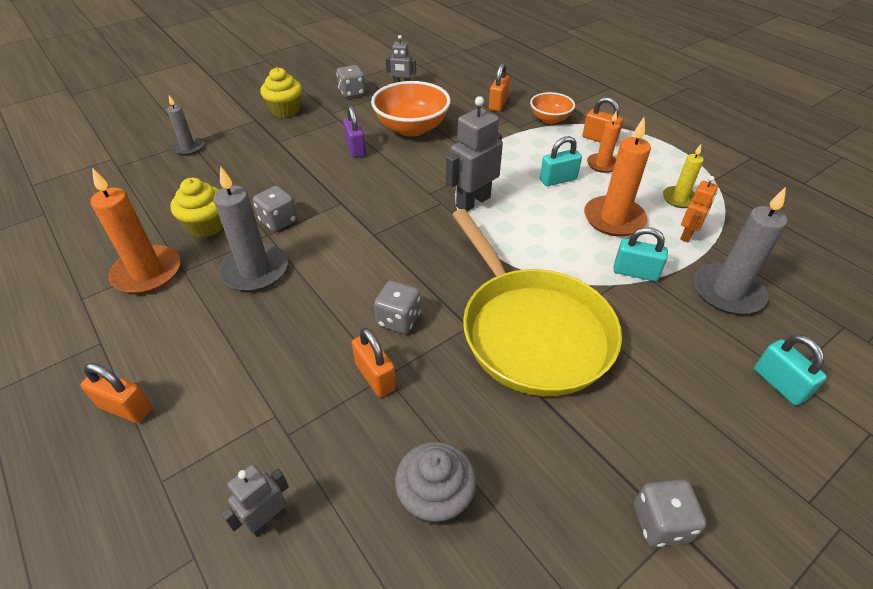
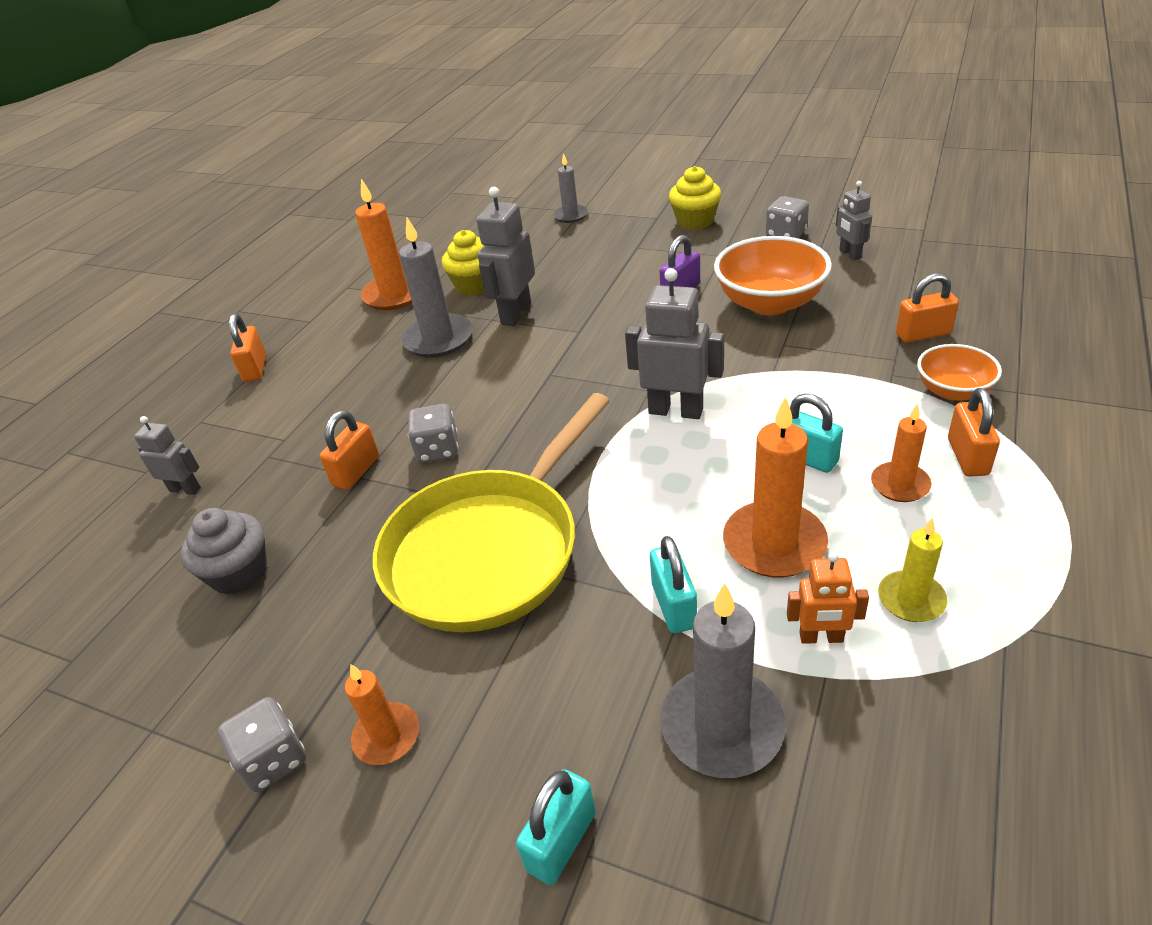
camera: 65 degrees right, 5 degrees down
(278, 221) = (515, 314): grey dice -> grey robot
(669, 443) = (387, 736): none -> orange candle

